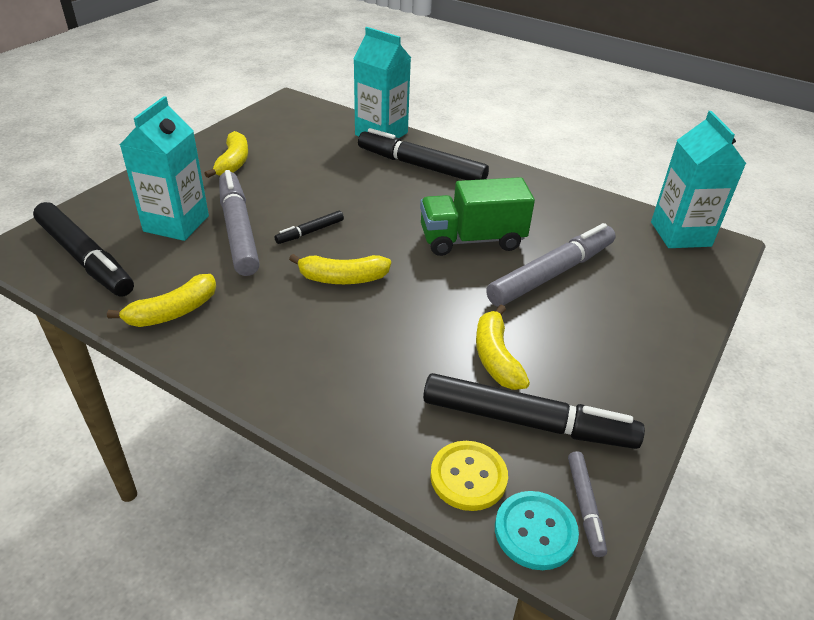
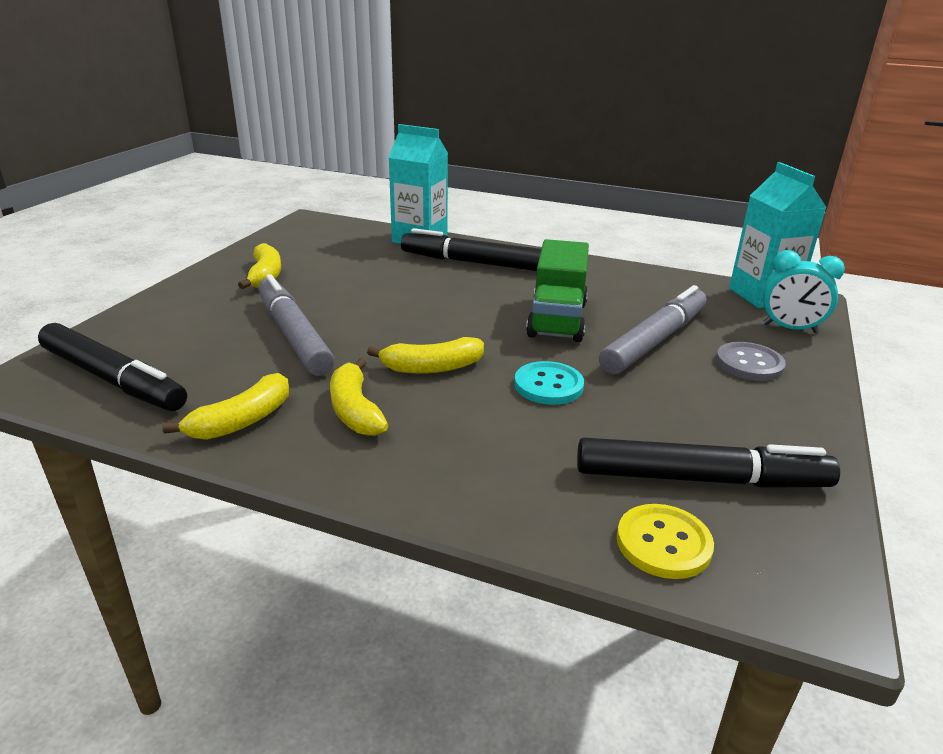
camera: 10 degrees left, 10 degrees down
(176, 223) = (217, 336): turquoise carton -> none
(310, 232) = (377, 329): black marker -> none
(472, 240) = (557, 320): green truck -> green truck turned 60 degrees counterclockwise
(496, 357) = (635, 422): yellow banana -> yellow banana (355, 410)
(535, 531) = (767, 588): turquoise button -> turquoise button (548, 385)
(585, 506) = (807, 554): grey marker -> none
(629, 310) = (749, 364): none -> grey button
(688, 275) = (790, 328): none -> turquoise clock

